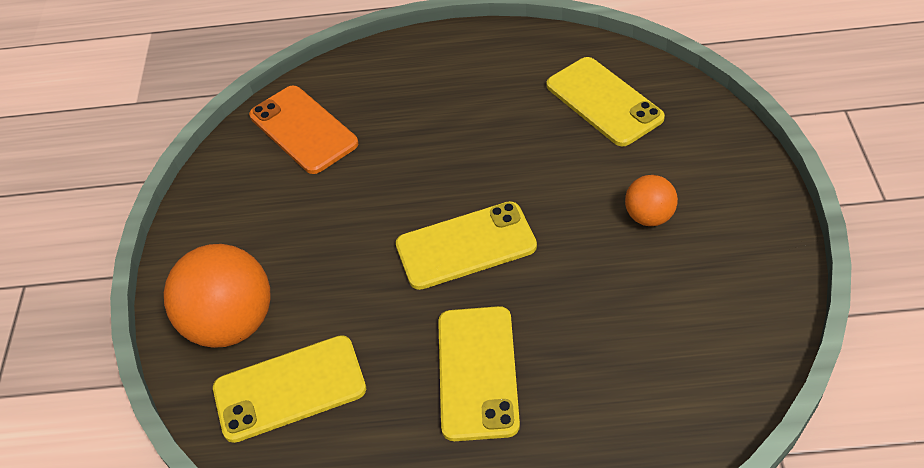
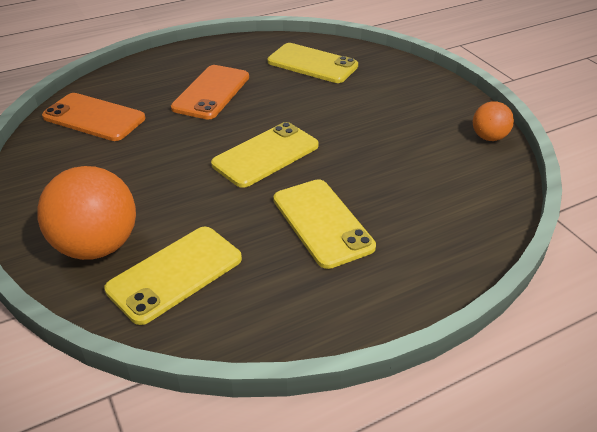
camera: 30 degrees left, 10 degrees down
(452, 122) = (211, 92): none -> orange phone
(649, 216) = (382, 113): orange ball -> orange ball (489, 137)

